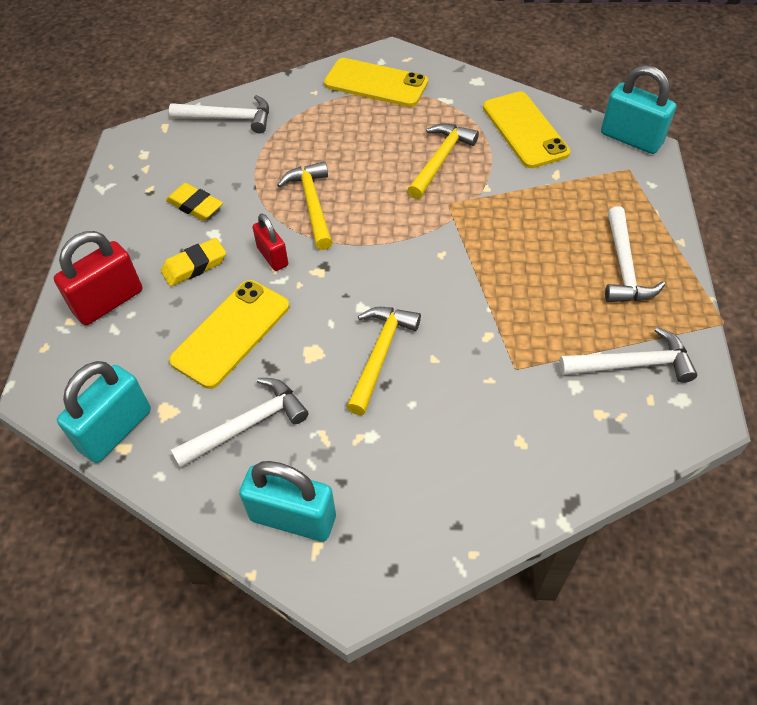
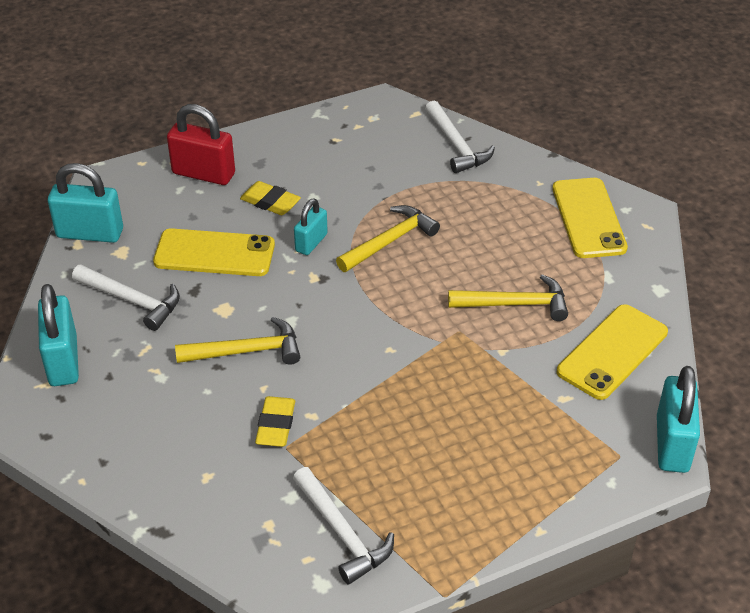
camera: 60 degrees right, 10 degrees down
(195, 206) = (336, 173): yellow eraser -> yellow eraser (276, 425)
(272, 256) = (311, 242): red padlock -> turquoise padlock
(624, 266) = (468, 491): white hammer -> none

